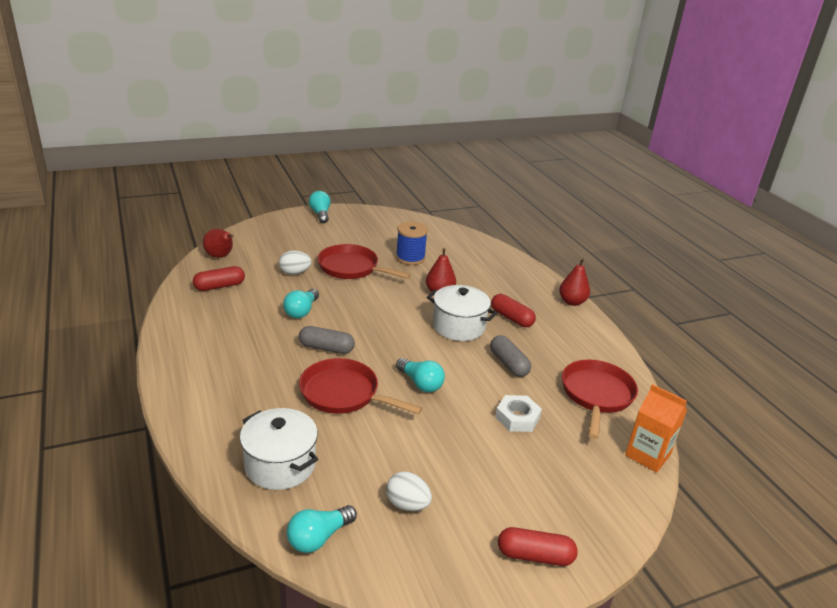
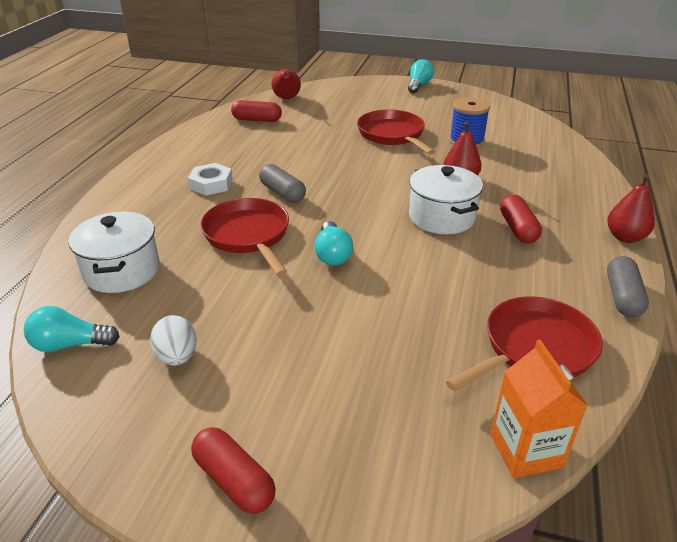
camera: 40 degrees right, 5 degrees up
(295, 273) = (333, 126): white egg -> none
(301, 311) = (299, 157): turquoise light bulb -> none
(508, 364) = (455, 272): grey capsule -> grey capsule (622, 297)
(517, 418) = (397, 329): white nut -> white nut (211, 184)

